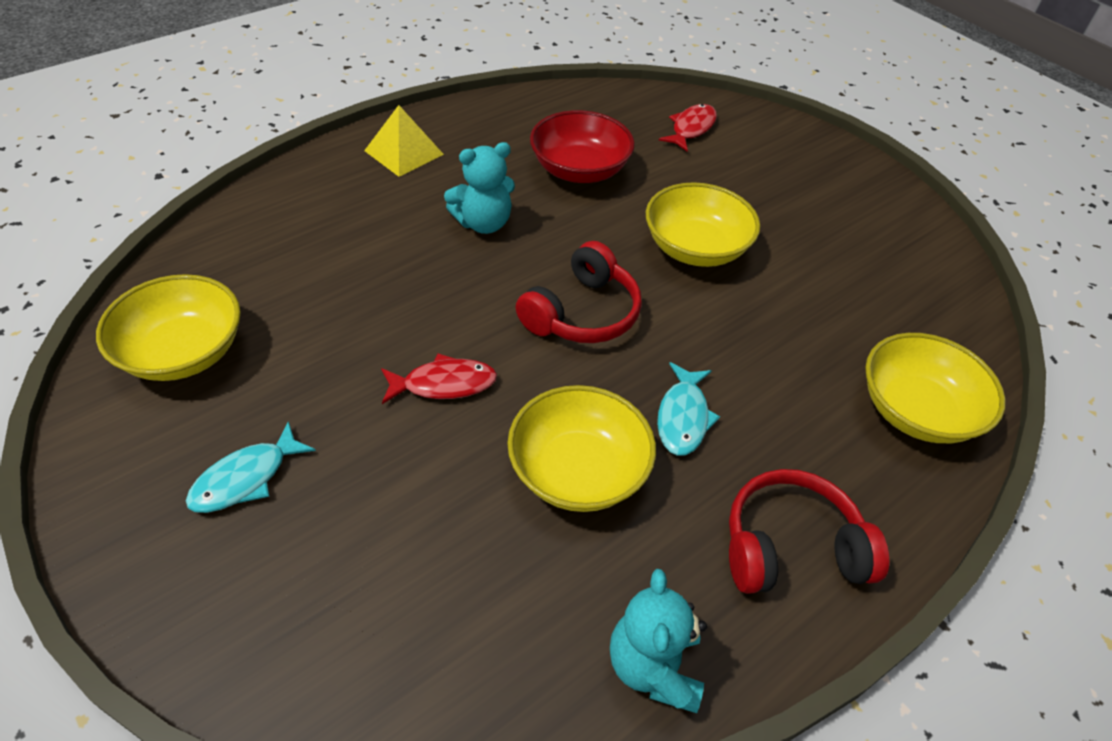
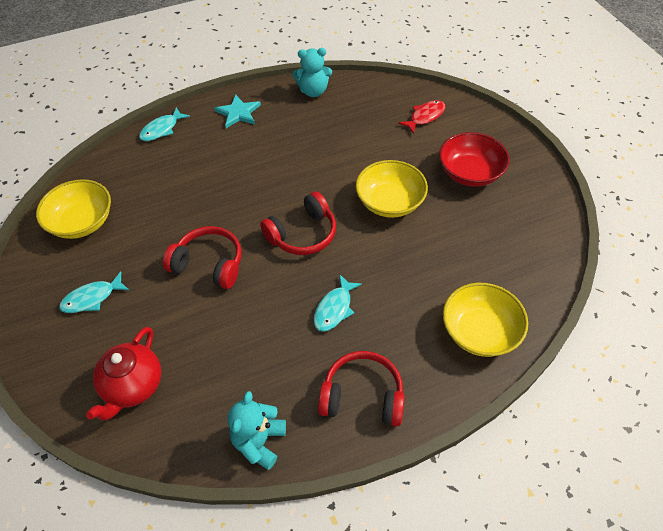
camera: 20 degrees right, 5 degrees up
(282, 189) = (162, 129): none -> turquoise fish
(381, 621) = (133, 386): none -> red teapot
(404, 152) = (238, 113): yellow pyramid -> turquoise star
(444, 384) = (209, 264): red fish -> red headphones
(483, 223) = (267, 167): turquoise teddy bear -> turquoise teddy bear (313, 91)
(578, 471) = (262, 328): yellow bowl -> none
(579, 170) = (340, 138): red bowl -> red bowl (470, 173)

